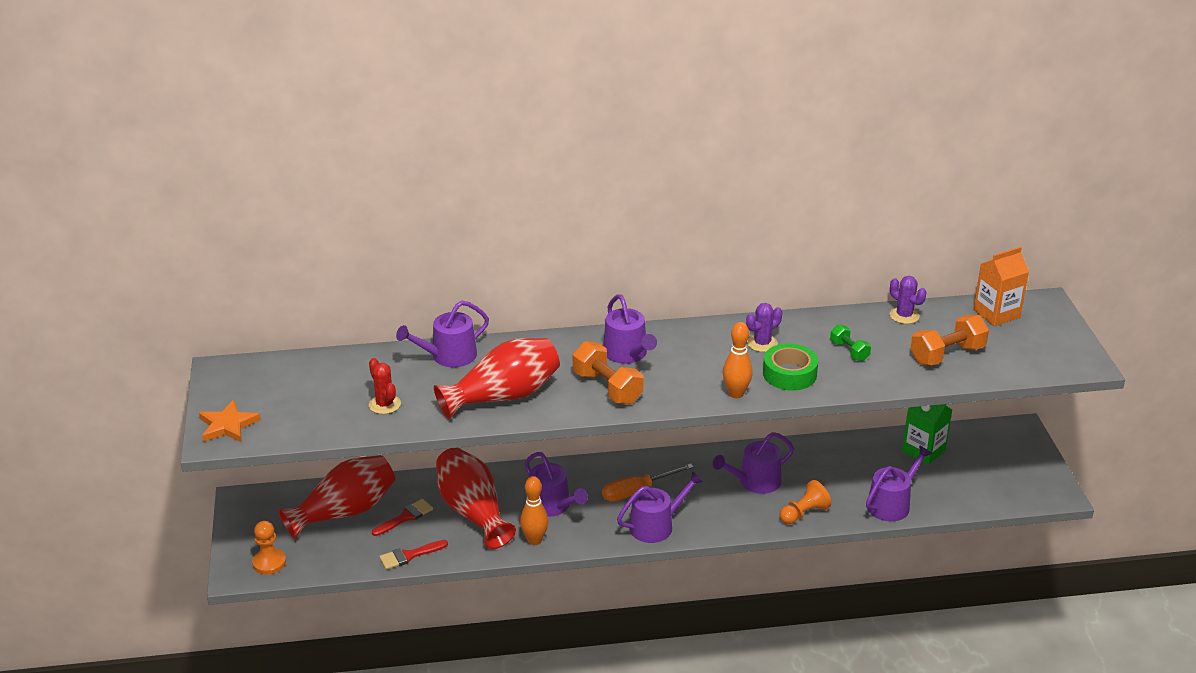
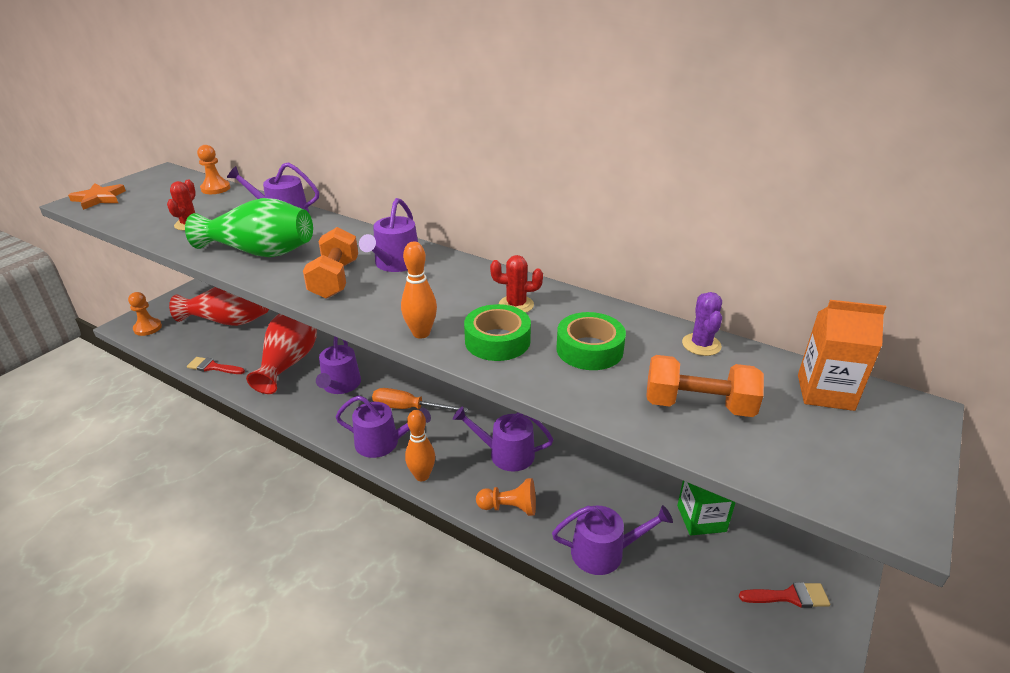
camera: 40 degrees right, 0 degrees up
(324, 361) = (215, 188): none -> orange pawn
(405, 517) = (251, 342): red brush -> red brush (789, 596)
(503, 396) = (260, 252): red vase -> green vase
(534, 540) = (292, 402): orange bowling pin -> orange bowling pin (422, 476)
(762, 343) = (516, 305): purple cactus -> red cactus
(849, 351) = (589, 349): green dumbbell -> green tape

